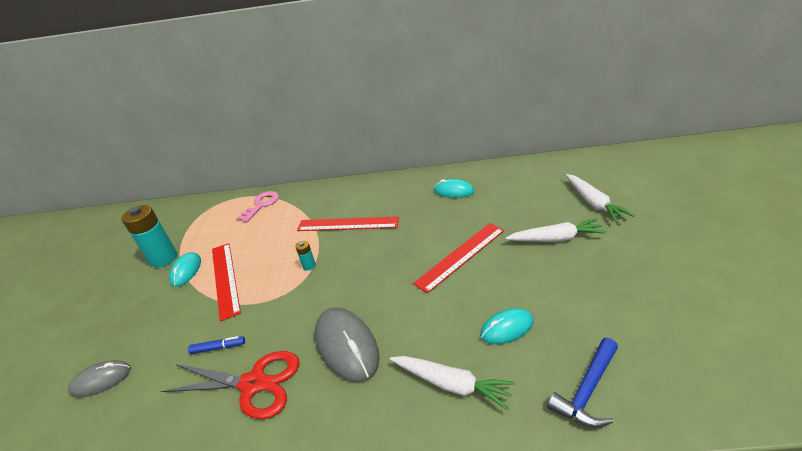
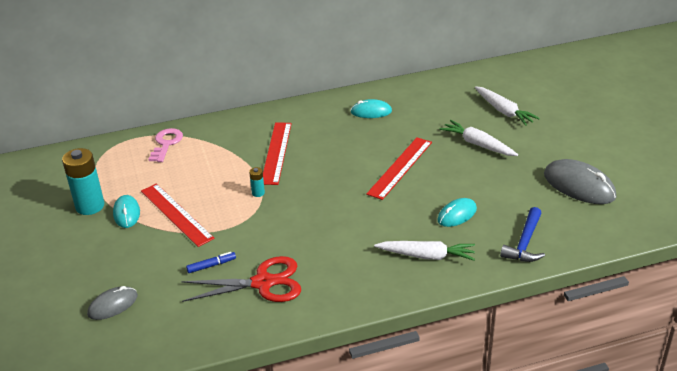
camera: 20 degrees left, 0 degrees up
(346, 346) = (330, 246): grey mouse -> grey mouse (579, 186)
(348, 224) = (276, 152): red ruler -> red ruler turned 75 degrees counterclockwise
(555, 238) = (478, 144): white carrot -> white carrot turned 120 degrees counterclockwise

